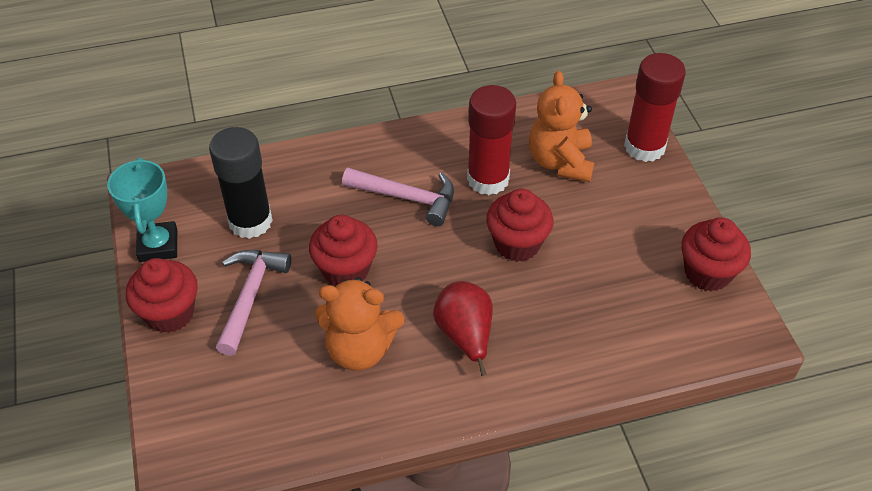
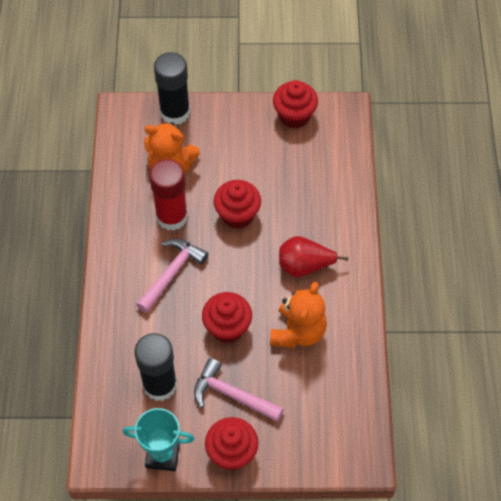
camera: 75 degrees left, 10 degrees up
(644, 147) = (175, 112): red glue stick -> black glue stick

